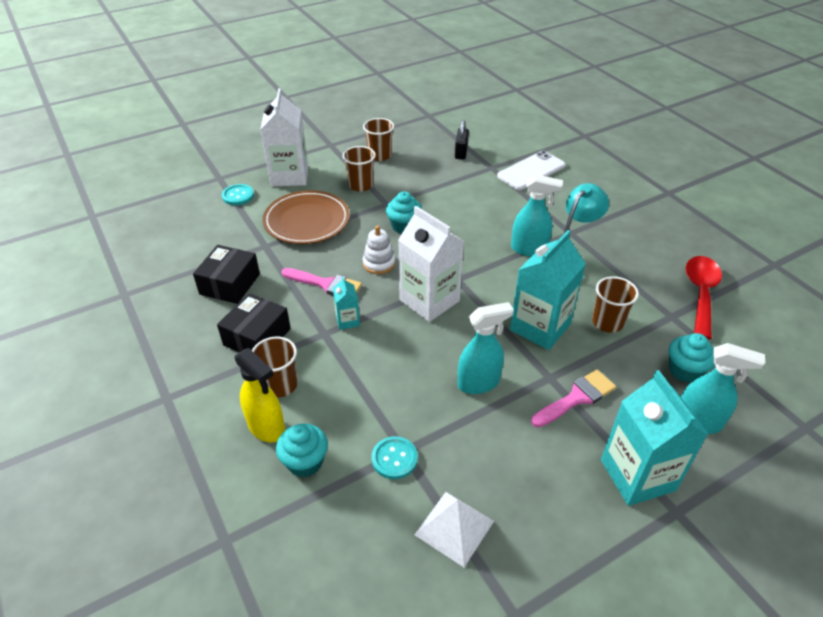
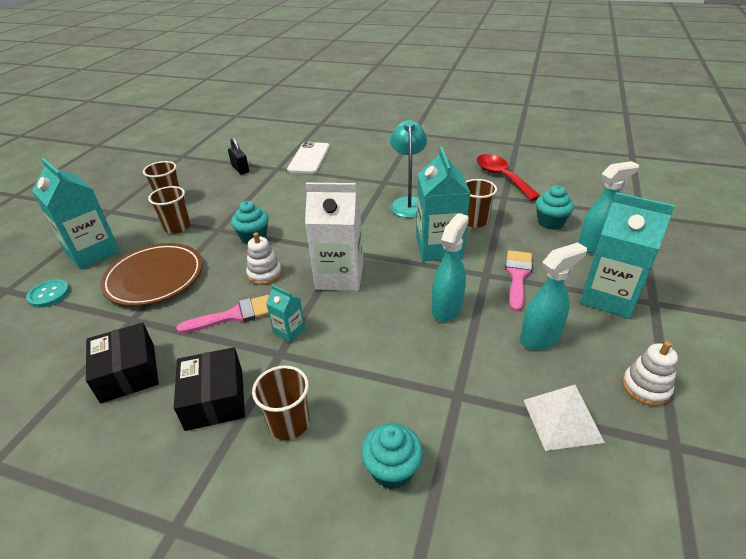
camera: 40 degrees left, 5 degrees down
(267, 427) = (320, 469): yellow spray bottle -> none
(289, 176) = (92, 252): white carton -> turquoise carton
(394, 458) = (458, 406): turquoise button -> none
(529, 249) = (370, 205): turquoise spray bottle -> turquoise spray bottle (540, 338)
(556, 563) = (645, 387): none -> white stacking toy

